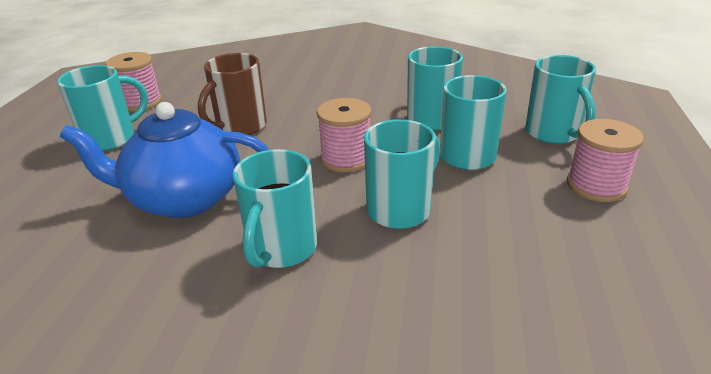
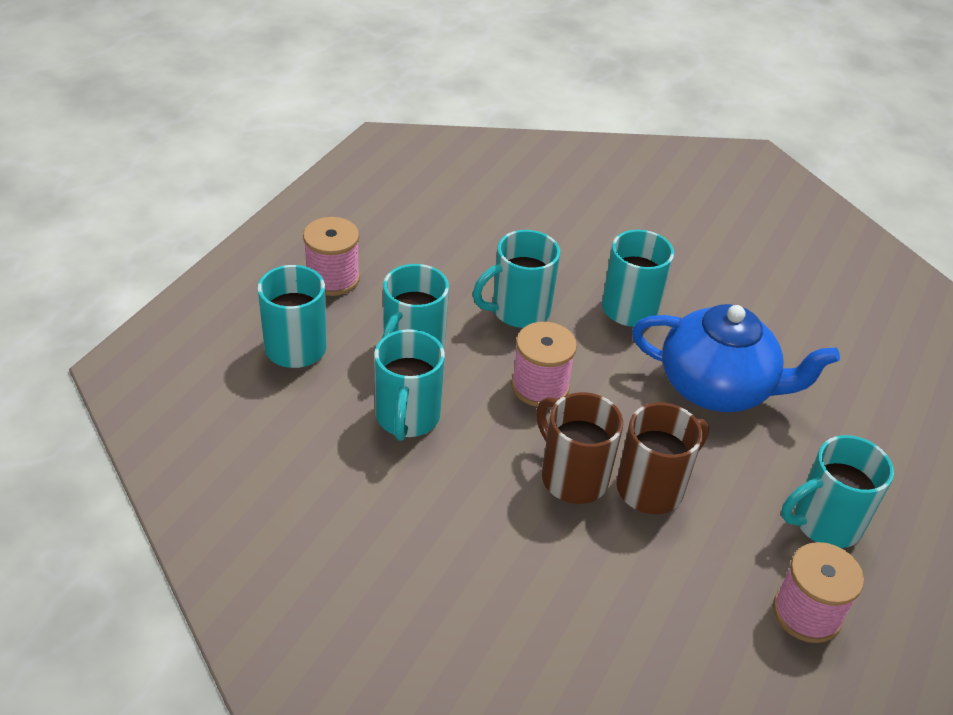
camera: 165 degrees left, 10 degrees up
(299, 119) = (572, 477): none -> brown mug

